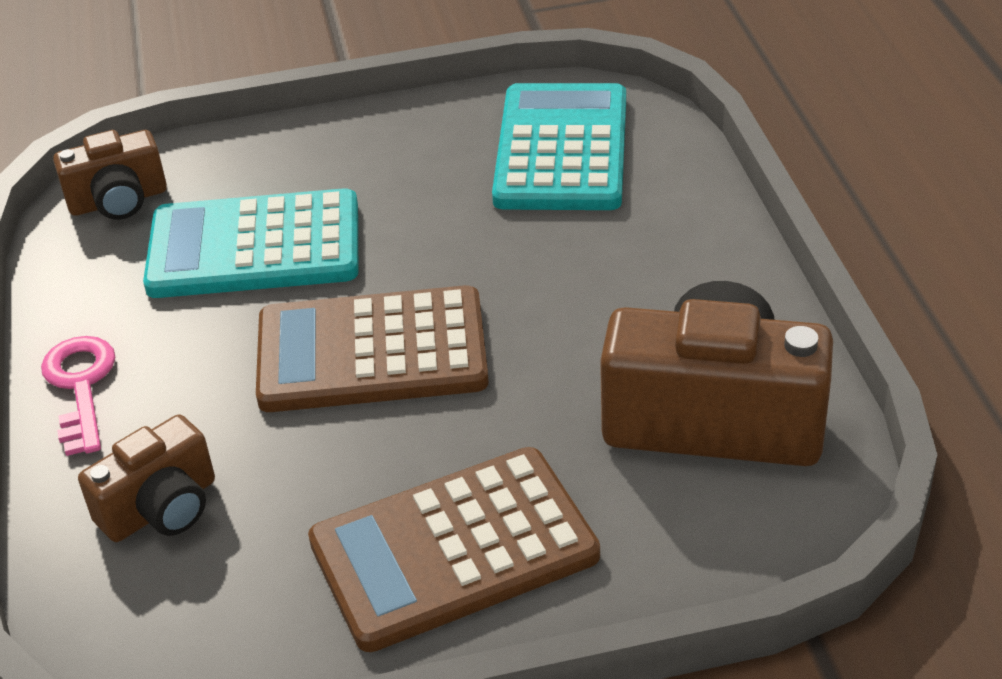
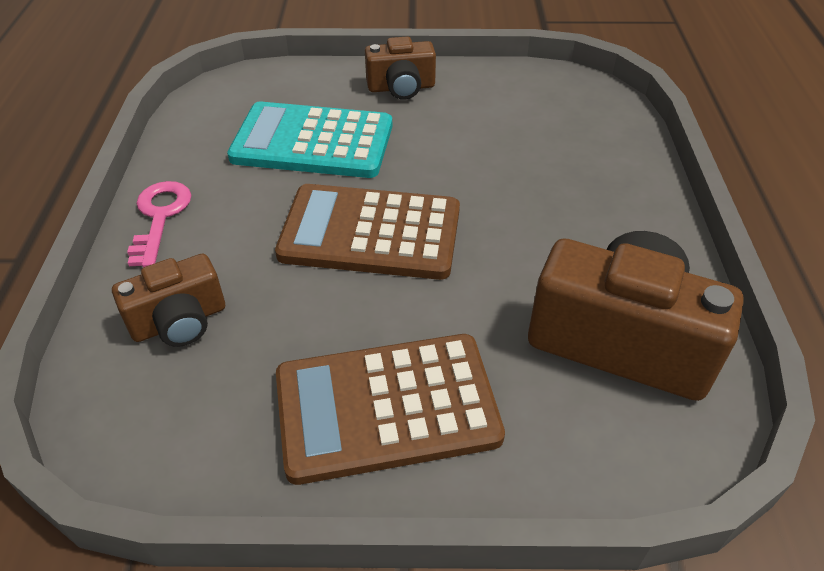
camera: 10 degrees right, 5 degrees up
(118, 201) = (234, 95): brown camera -> brown camera (401, 88)
(561, 149) = (545, 113): turquoise calculator -> none

